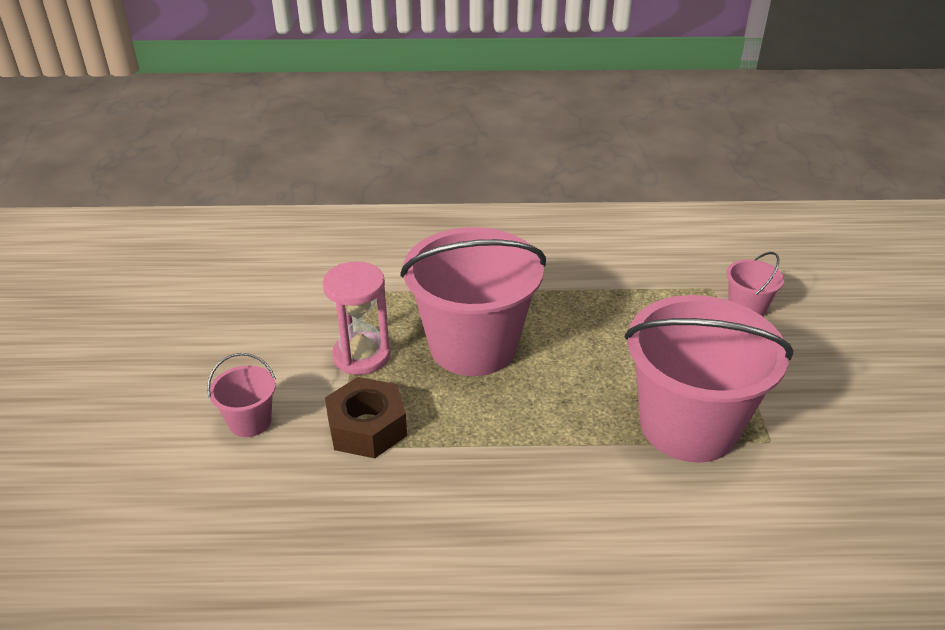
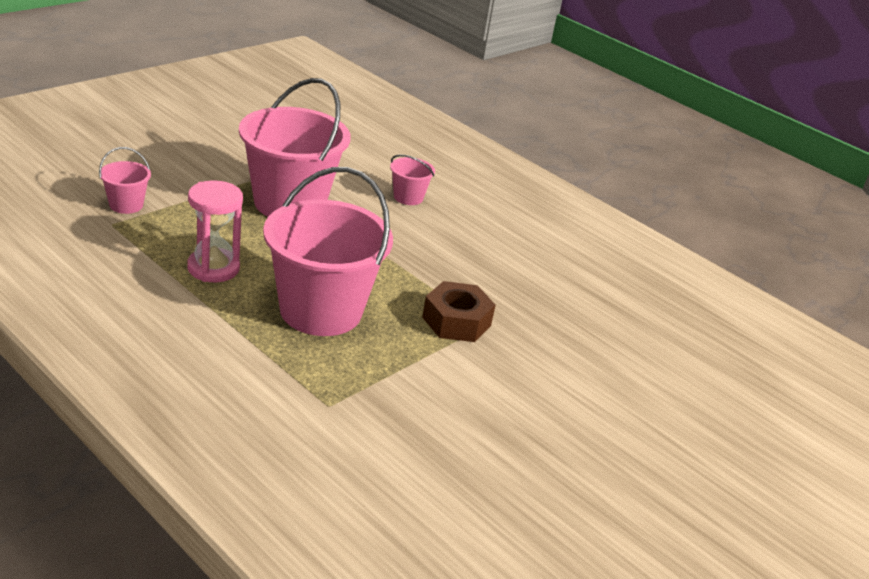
camera: 140 degrees left, 5 degrees down
(250, 421) = (525, 377): pink bucket -> pink bucket (408, 197)
(361, 356) = (400, 360): pink hourglass -> pink hourglass (213, 268)

